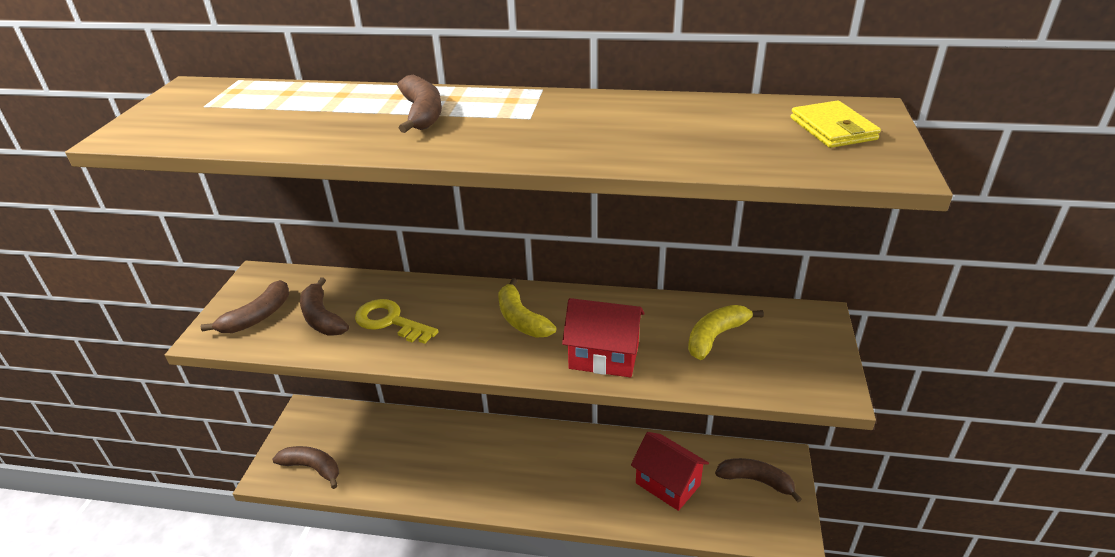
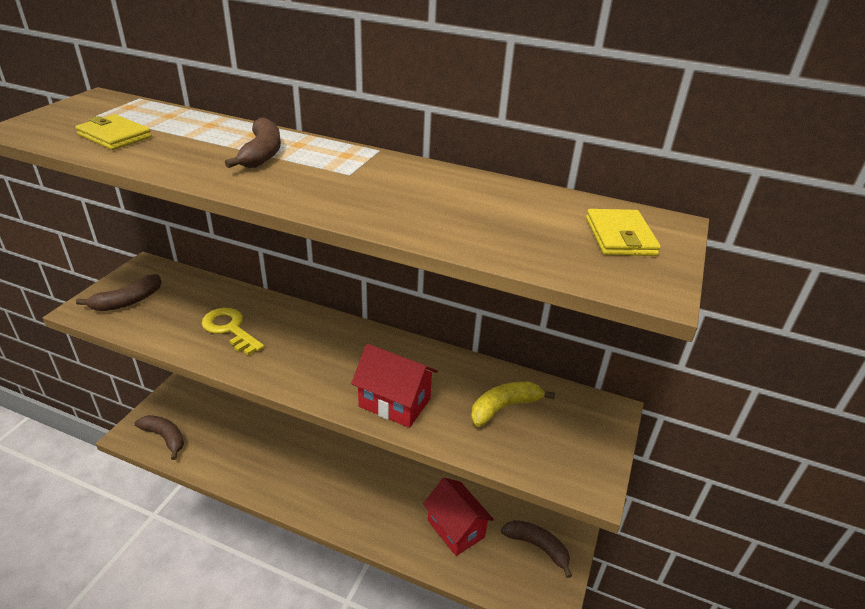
camera: 10 degrees right, 0 degrees up
(244, 124) = (114, 136): none -> yellow wallet
(322, 318) = (177, 314): brown banana -> none
(521, 319) = (339, 352): yellow banana -> none

